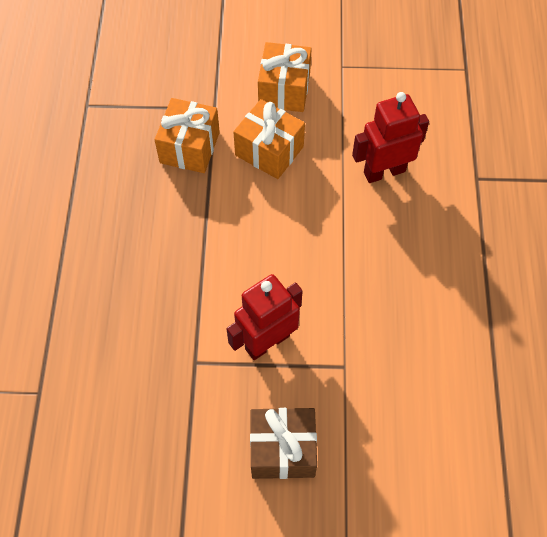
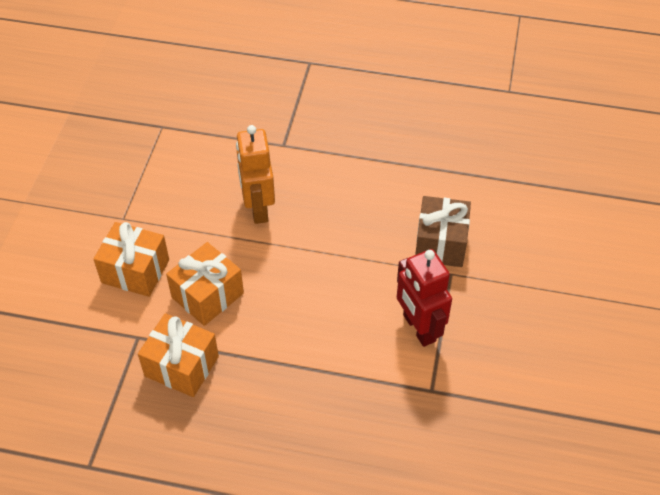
camera: 80 degrees left, 10 degrees down
(282, 449) = (522, 331): brown gift -> brown gift (440, 243)
(384, 171) = (258, 208): red robot -> orange robot

